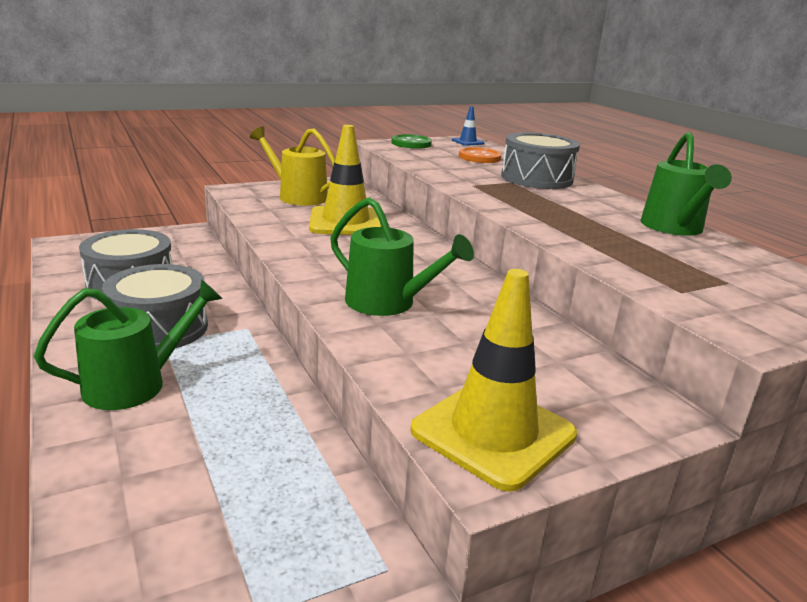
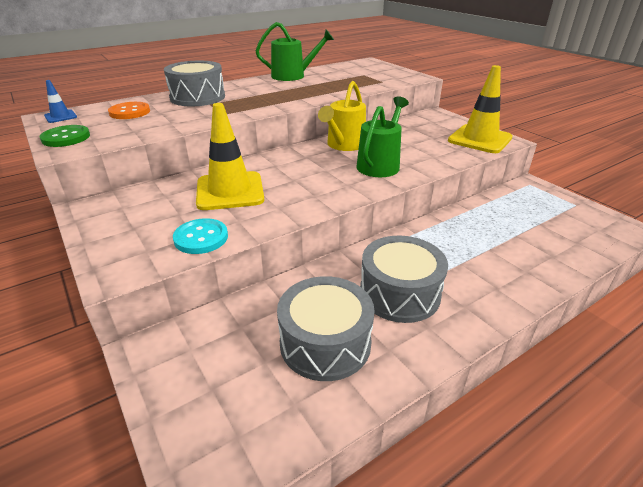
camera: 95 degrees left, 10 degrees up
(135, 384) = (478, 279): green watering can -> none
(263, 210) = (201, 238): none -> turquoise button
(298, 196) = (147, 225): yellow watering can -> yellow watering can (344, 145)

